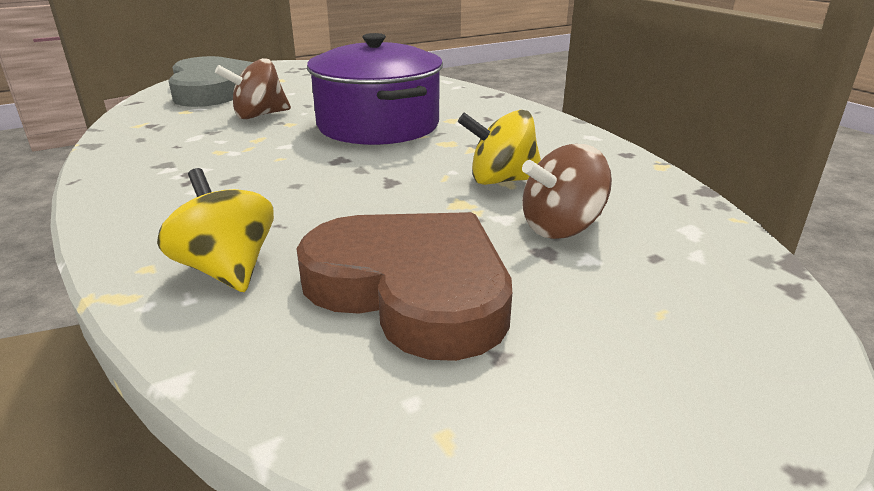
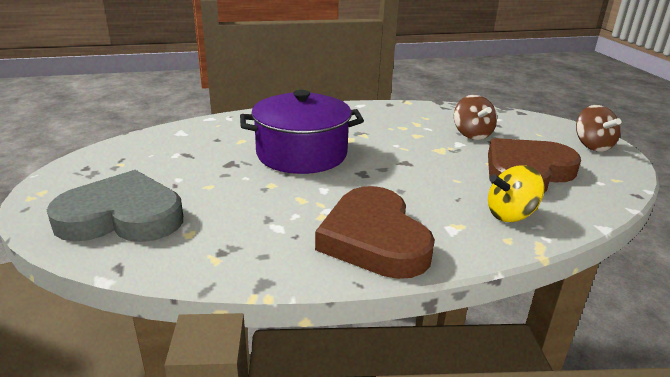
camera: 75 degrees left, 0 degrees up
(163, 179) = (374, 239): none -> brown heart
(259, 115) = (239, 196): brown spinning top -> brown spinning top (592, 146)
(501, 180) = (414, 136): yellow spinning top -> none

